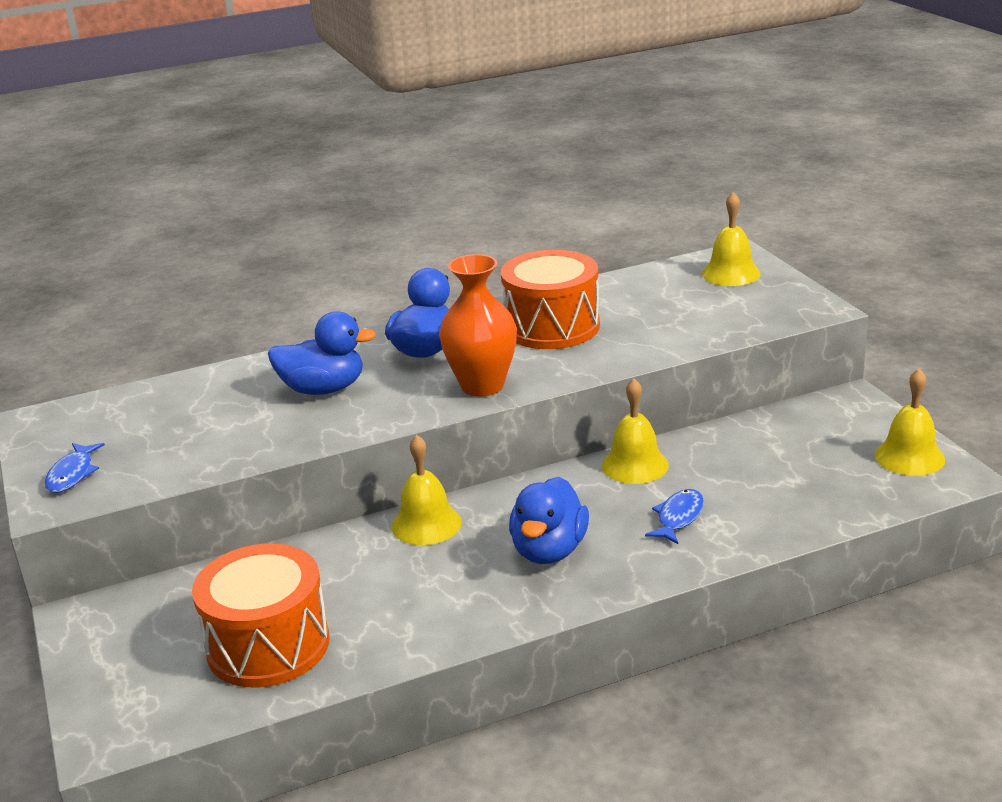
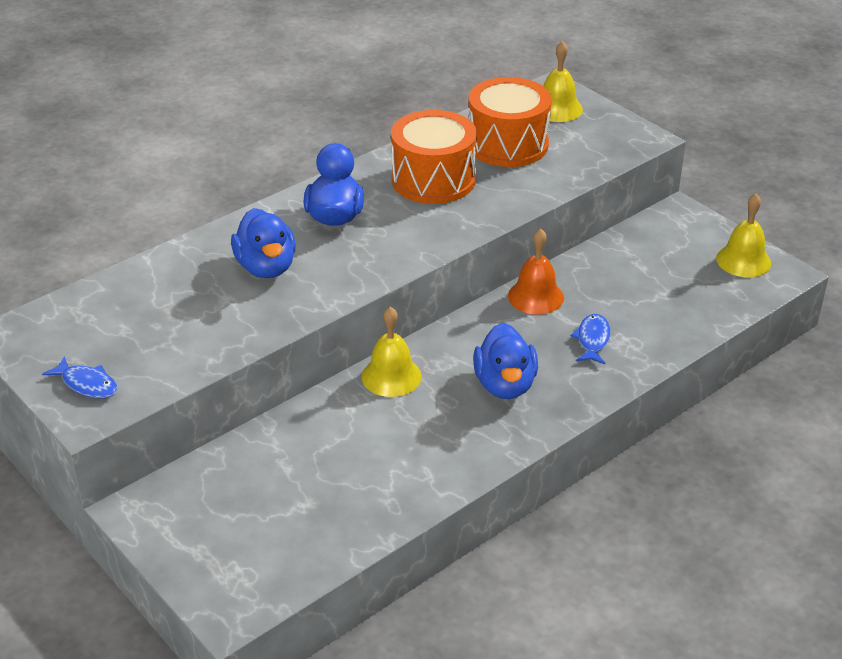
camera: 20 degrees left, 10 degrees up
(72, 474) = (87, 384): blue fish -> blue fish turned 45 degrees counterclockwise
(268, 645) = (319, 506): orange drum -> orange drum (507, 144)
(323, 389) = (266, 267): blue duck -> blue duck turned 90 degrees clockwise
(482, 386) = (406, 247): orange vase -> none
(635, 465) = (535, 296): yellow bell -> orange bell

